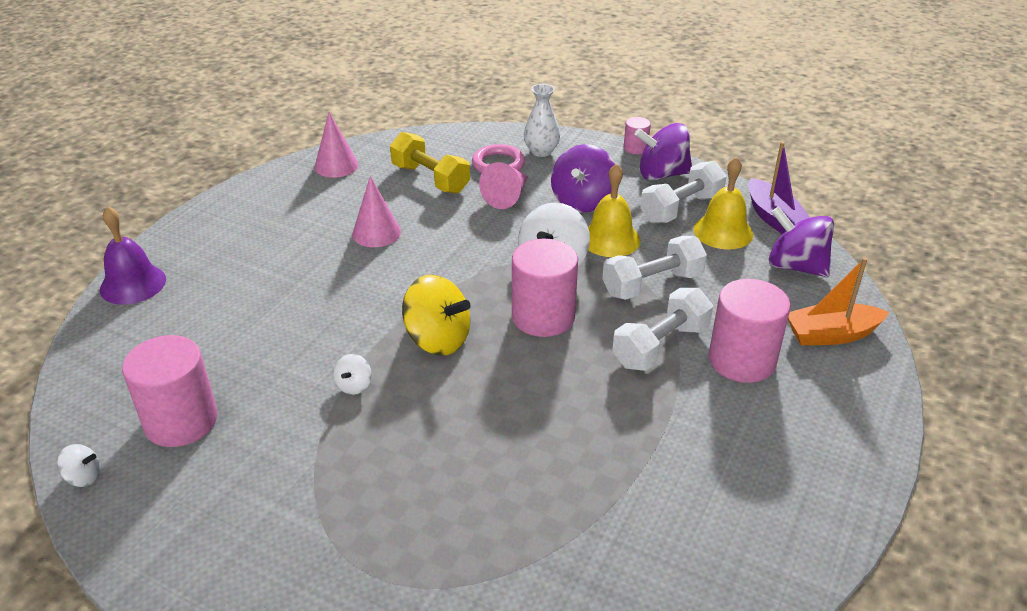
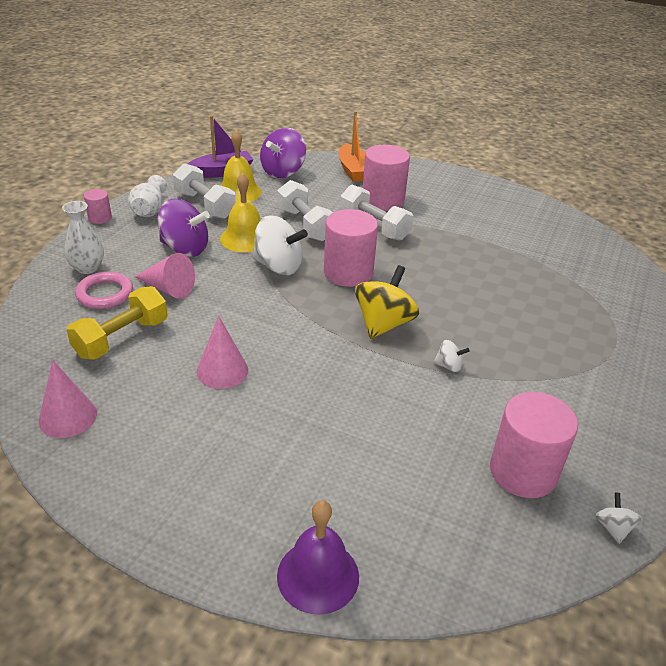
camera: 95 degrees left, 0 degrees up
(662, 174) = (150, 209): purple spinning top -> white vase

